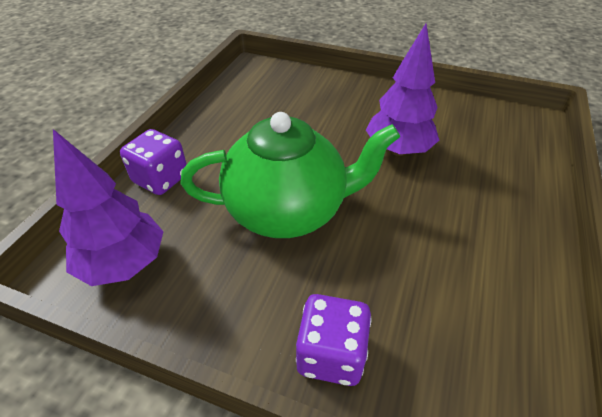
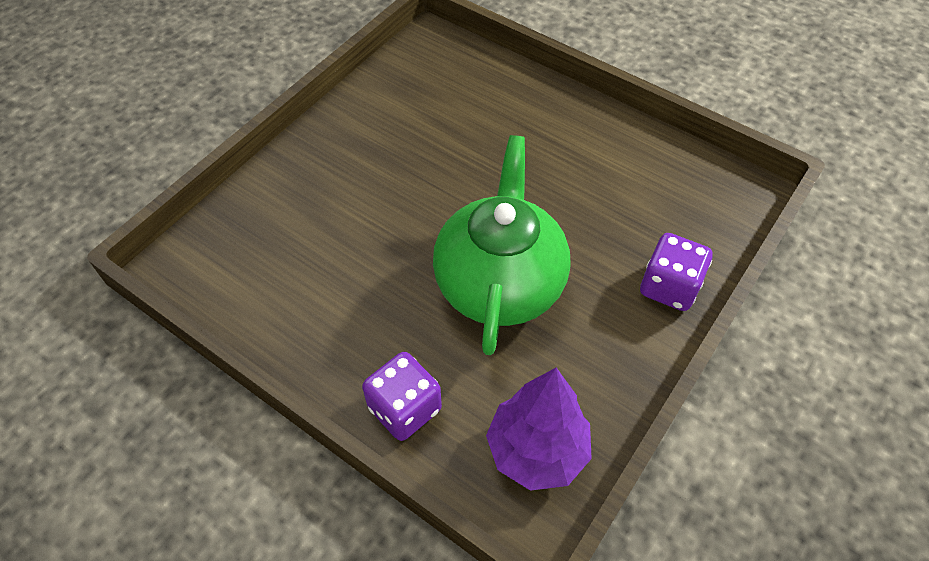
camera: 75 degrees left, 10 degrees up
(398, 150) = (437, 162): purple tree -> none

